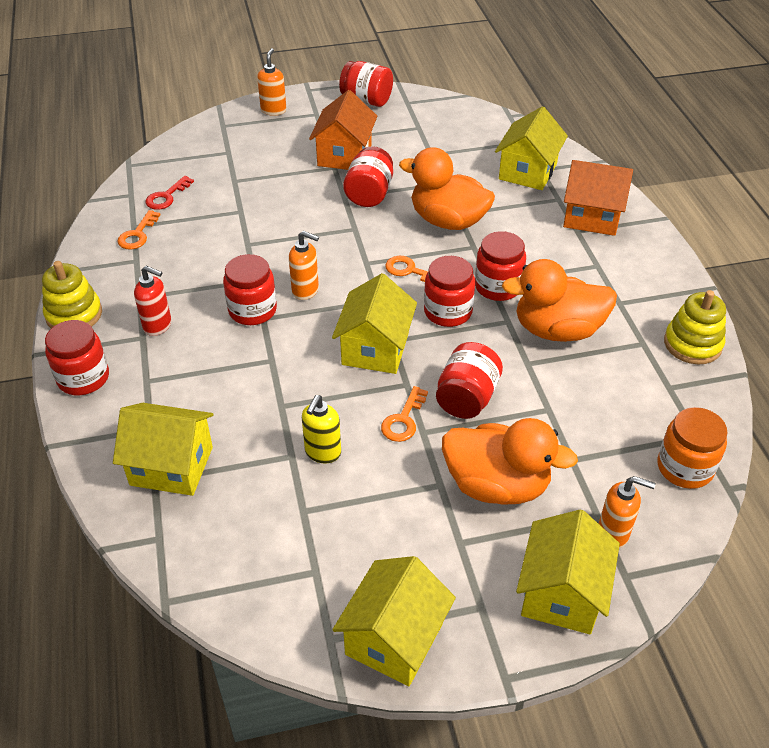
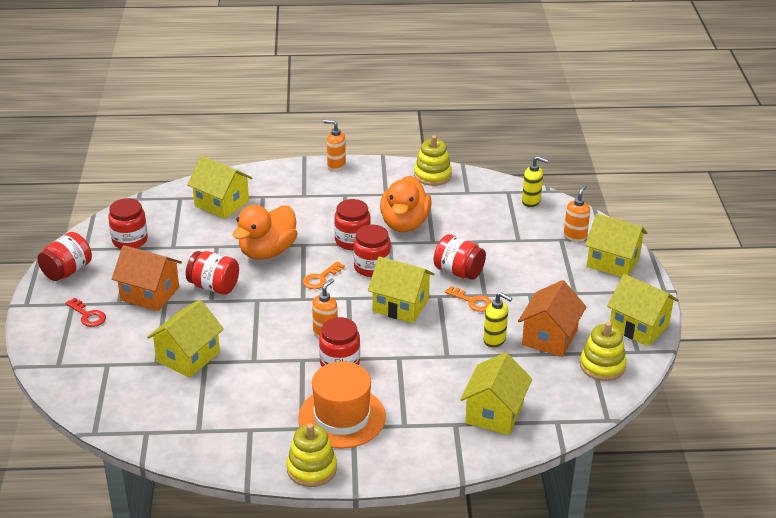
camera: 80 degrees left, 10 degrees down
(83, 378) = (392, 461): red jar -> red jar (130, 240)
(138, 234) = (212, 428): orange key -> none
(158, 326) = (342, 417): red soap dispenser -> orange hat
(167, 196) = (161, 407): red key -> red key (88, 315)
(246, 198) = (188, 357): none -> yellow house
(273, 110) = (50, 330): orange soap dispenser -> orange soap dispenser (336, 165)
(286, 589) = (602, 366): none -> yellow stacking toy
(497, 485) = (533, 271): orange duck -> none
(591, 217) = (290, 186): orange house -> orange house (549, 337)
(685, 467) = (531, 201): orange jar -> yellow soap dispenser

